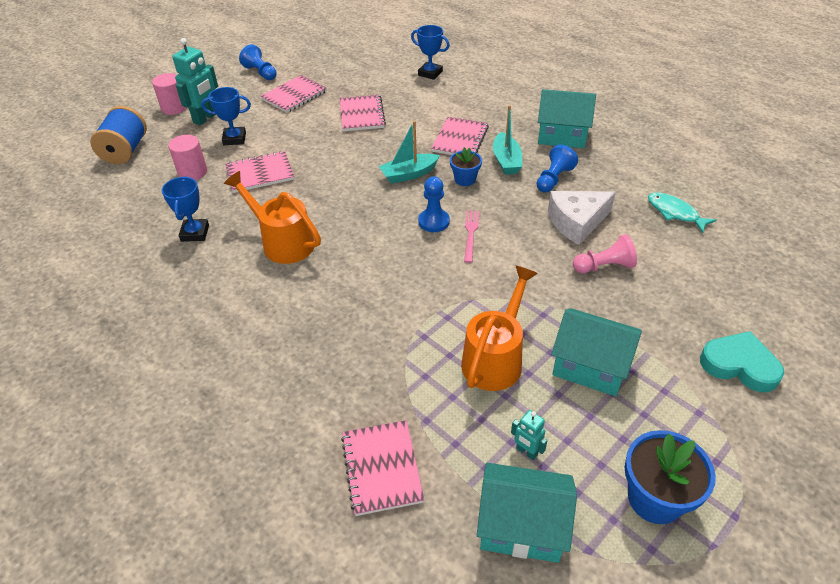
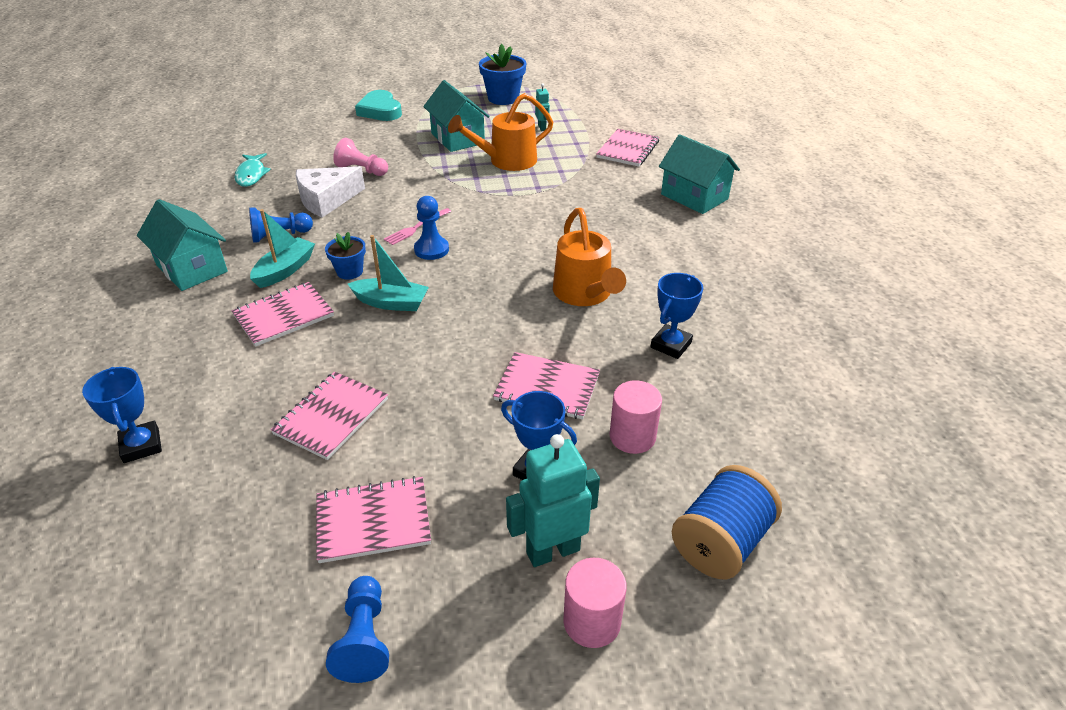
camera: 145 degrees left, 5 degrees down
(521, 526) = (577, 112): turquoise house -> turquoise house (694, 197)
(577, 222) = (326, 200): white cheese -> white cheese turned 135 degrees clockwise

